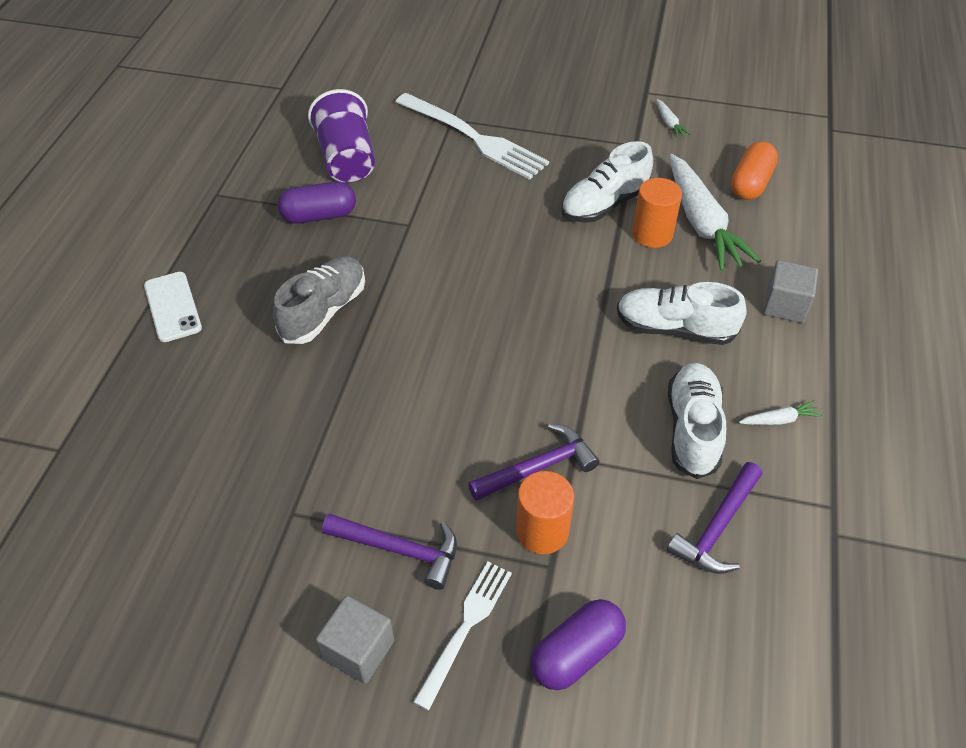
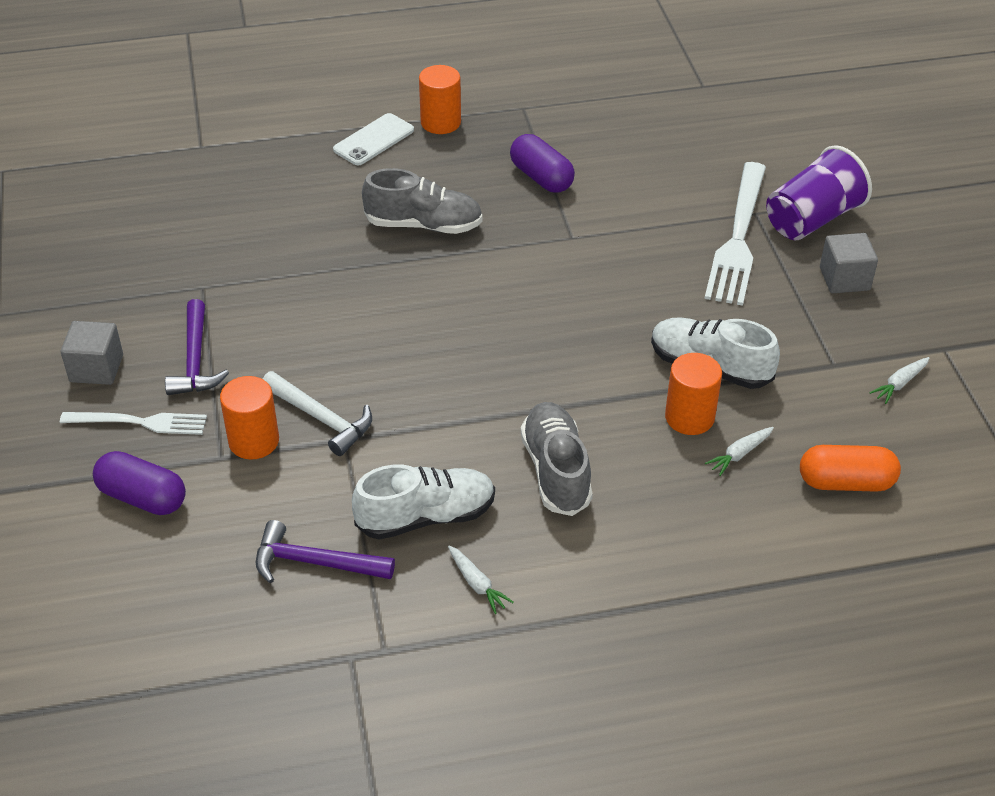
camera: 65 degrees right, 5 degrees down
(189, 252) = (440, 122): none -> orange cylinder
(347, 159) = (633, 165): purple cup -> purple cup (812, 219)
(538, 467) = (321, 418): purple hammer -> white hammer
(674, 329) = (556, 470): white shoe -> grey shoe
(701, 223) = (739, 454): white carrot -> white carrot, size x0.41
(785, 305) = (653, 556): grey cube -> grey cube (844, 279)

